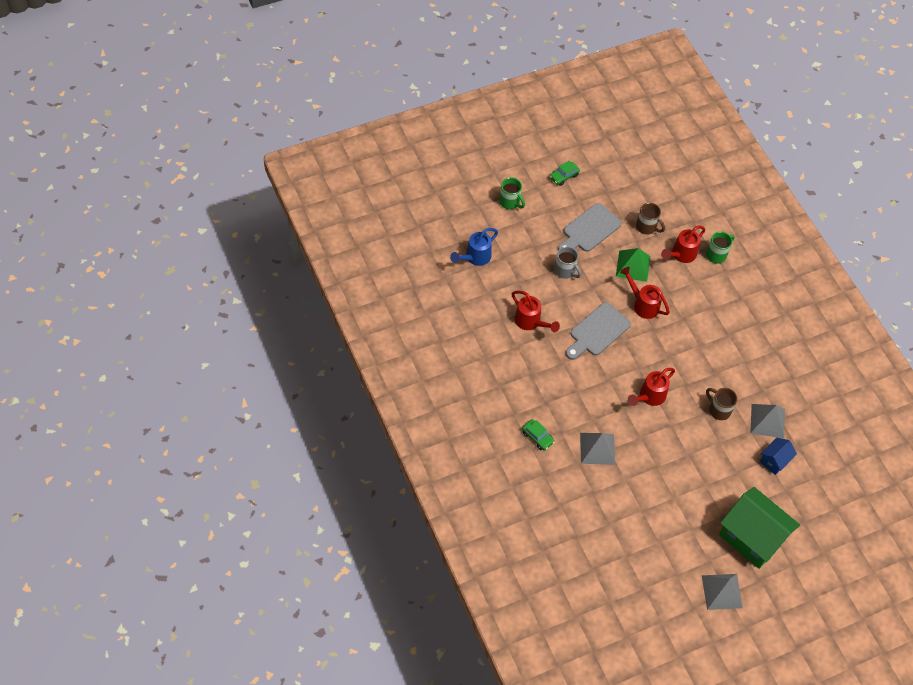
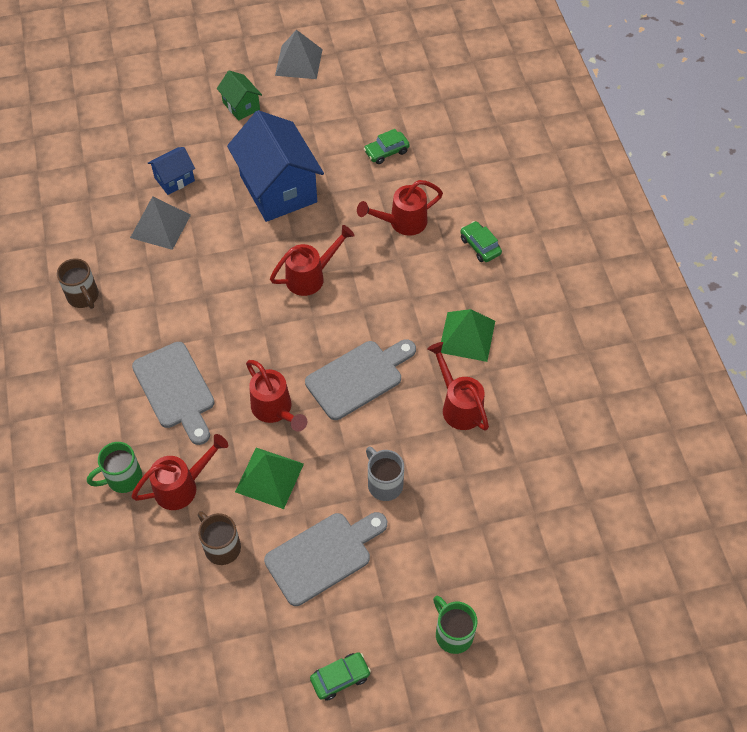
camera: 165 degrees left, 0 degrees up
(475, 257) = (531, 529): blue watering can -> none
(534, 368) = (467, 336): none -> green pyramid
(597, 448) = (402, 223): grey pyramid -> red watering can
(625, 510) = (386, 152): none -> green car
(695, 464) = (278, 189): none -> blue house
(708, 309) = (176, 389): none -> grey cutting board
(718, 410) = (221, 247): brown mug -> brown mug (83, 297)
(752, 537) = (241, 106): green house -> green house, size x0.48

